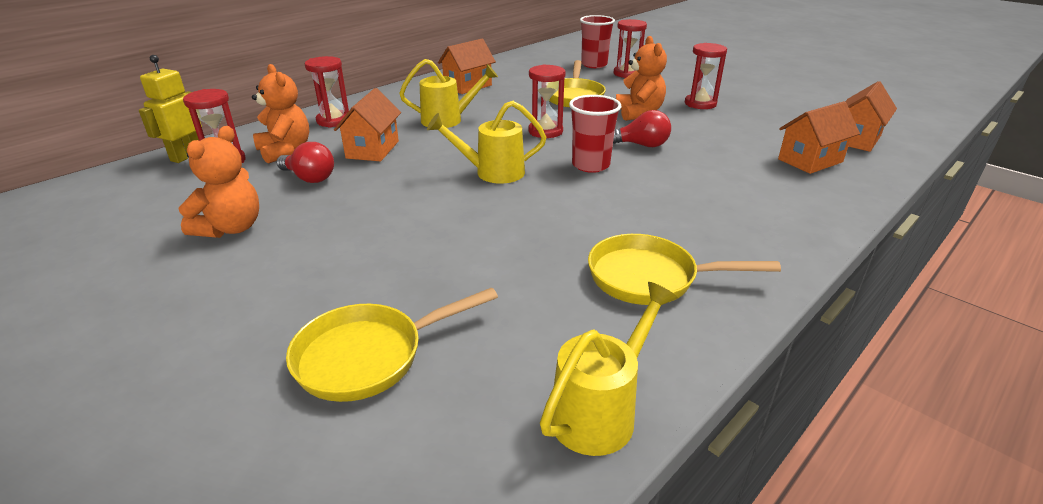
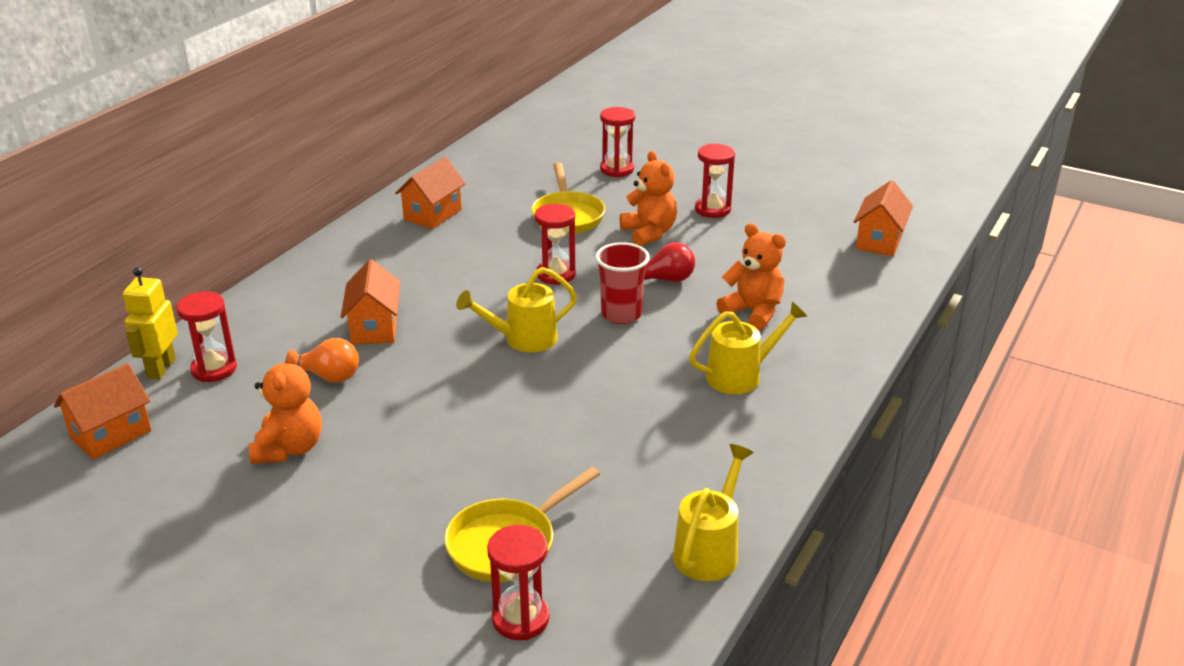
camera: 15 degrees left, 0 degrees up
(285, 151) = (274, 344): orange teddy bear -> orange teddy bear (753, 312)
(309, 178) = (328, 376): red light bulb -> orange light bulb
(333, 121) = (300, 292): red hourglass -> red hourglass (520, 619)
(448, 120) = (437, 272): yellow watering can -> yellow watering can (741, 375)
(594, 65) = (572, 158): red cup -> none
(650, 278) = (716, 432): yellow pan -> none
(810, 160) = (837, 276): orange house -> orange house (111, 434)

